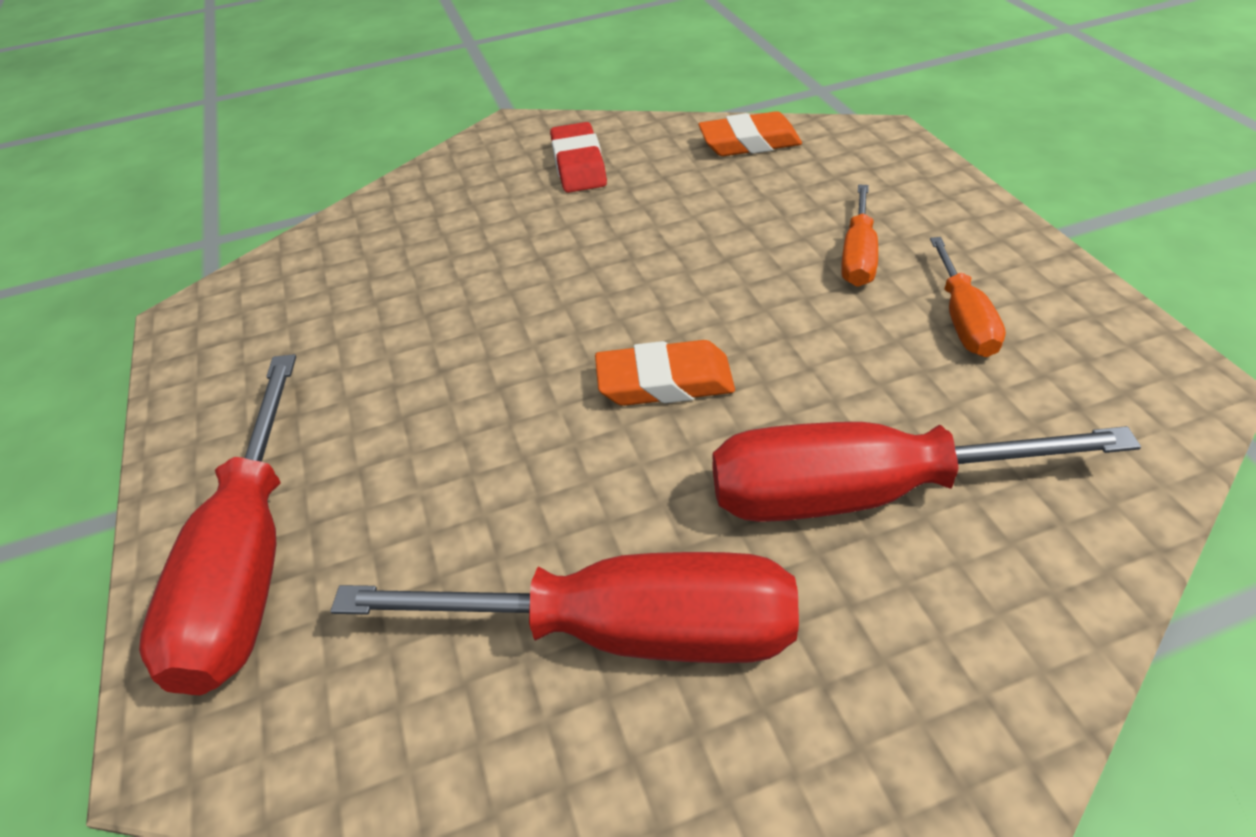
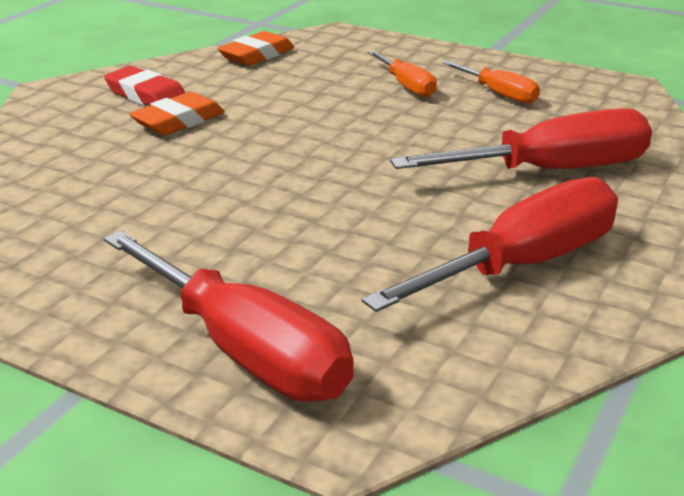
camera: 45 degrees left, 15 degrees down
(664, 381) = (382, 170): orange eraser -> orange eraser (178, 121)
(861, 493) = (551, 170): red screwdriver -> red screwdriver turned 150 degrees counterclockwise

